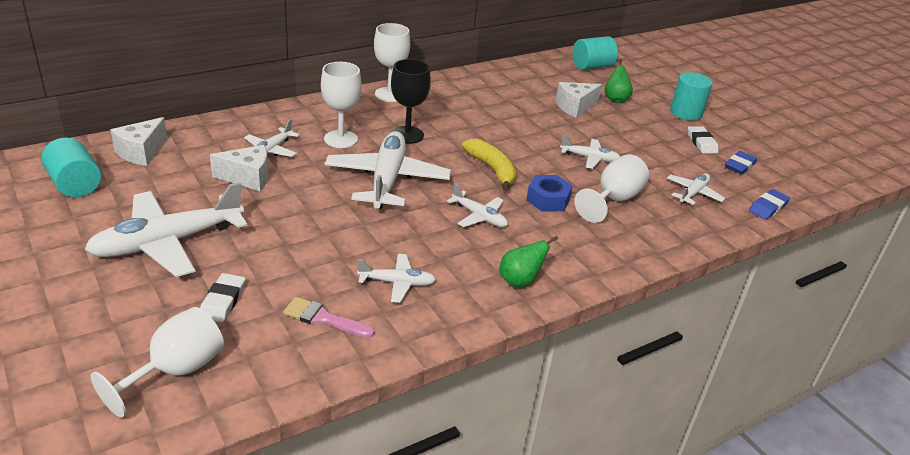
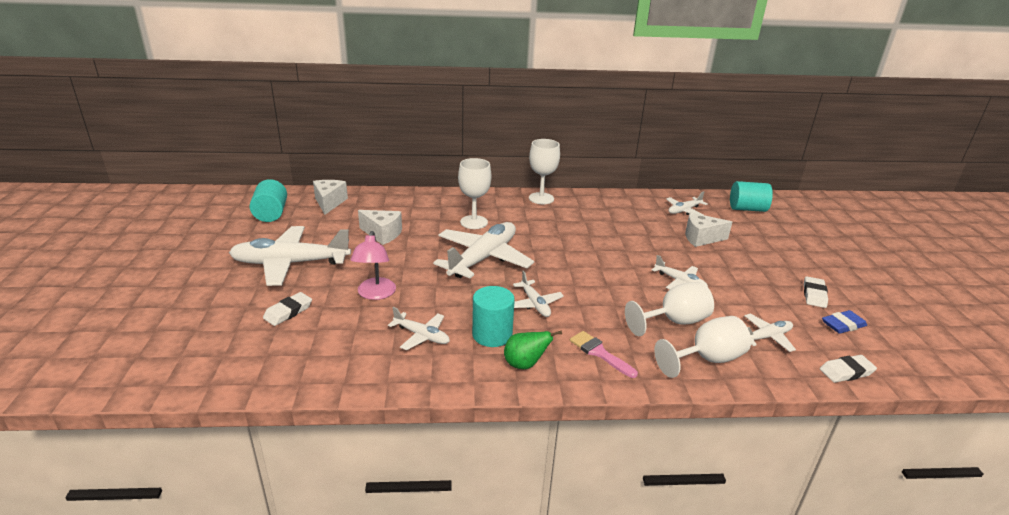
camera: 30 degrees right, 5 degrees down
(141, 152) = (329, 203): white cheese -> white cheese turned 120 degrees clockwise
(176, 371) = (215, 349): white goblet -> white goblet (707, 359)
(271, 150) = (416, 219): white plane -> white plane (684, 211)
(305, 251) = (375, 294): none -> pink lamp
(323, 318) = (343, 345): pink brush -> pink brush (599, 353)
(407, 135) = (529, 230): black goblet -> none
(492, 169) = (579, 271): yellow banana -> none
(548, 200) = (609, 306): blue nut -> none
(615, 99) = (749, 239): green pear -> none
(686, 113) = (818, 265): turquoise cylinder -> turquoise cylinder (492, 334)
(767, 207) = (846, 372): blue eraser -> white eraser

